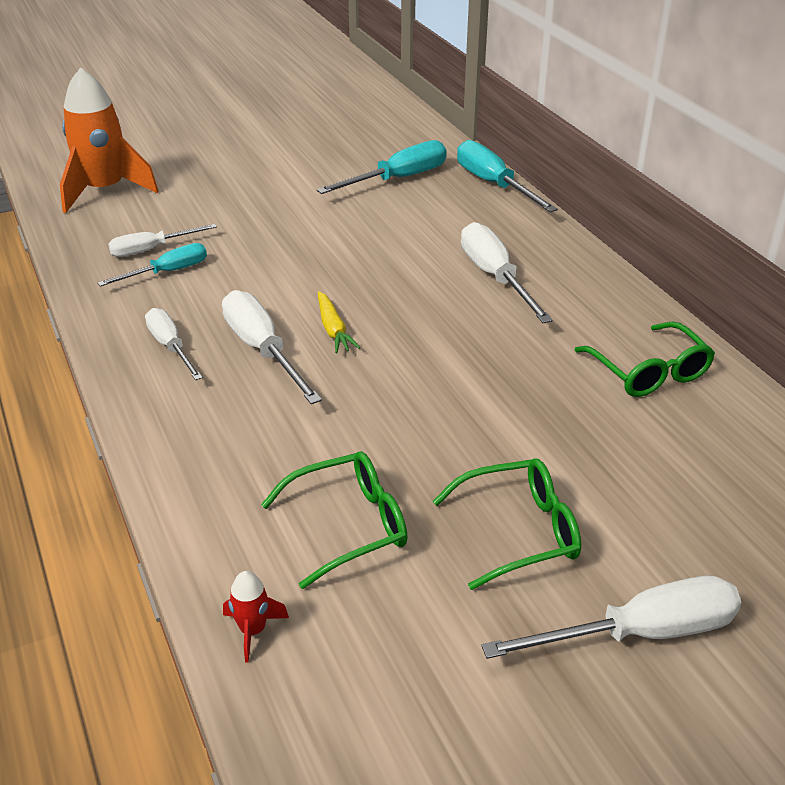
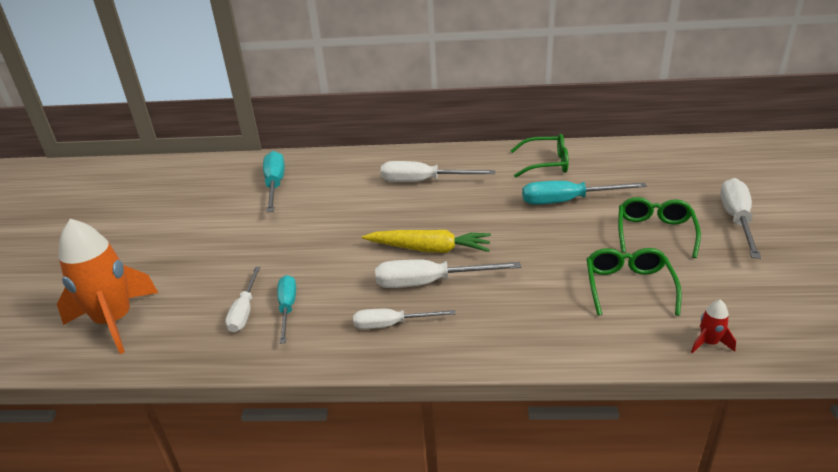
camera: 60 degrees left, 5 degrees down
(333, 329) = (429, 249): yellow carrot -> yellow carrot, size x1.68
(494, 184) = (322, 156): turquoise screwdriver -> turquoise screwdriver (567, 201)

